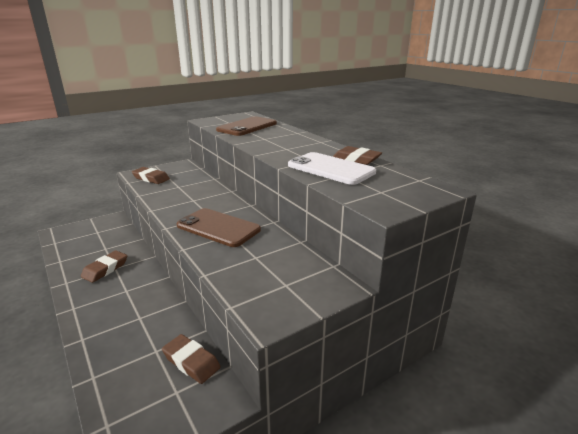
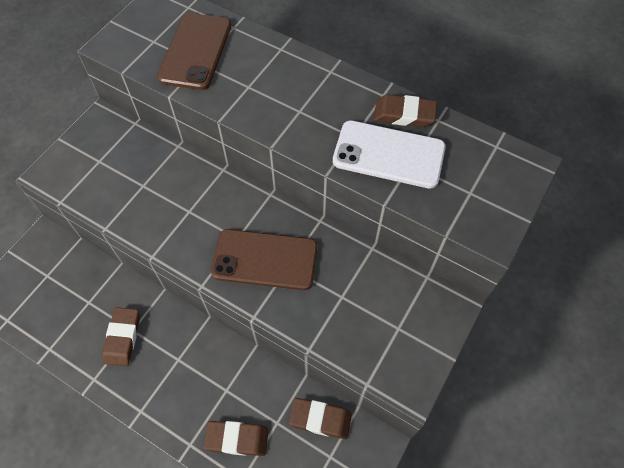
camera: 25 degrees left, 35 degrees up
(151, 178) = (85, 179): brown eraser -> brown eraser (237, 439)

